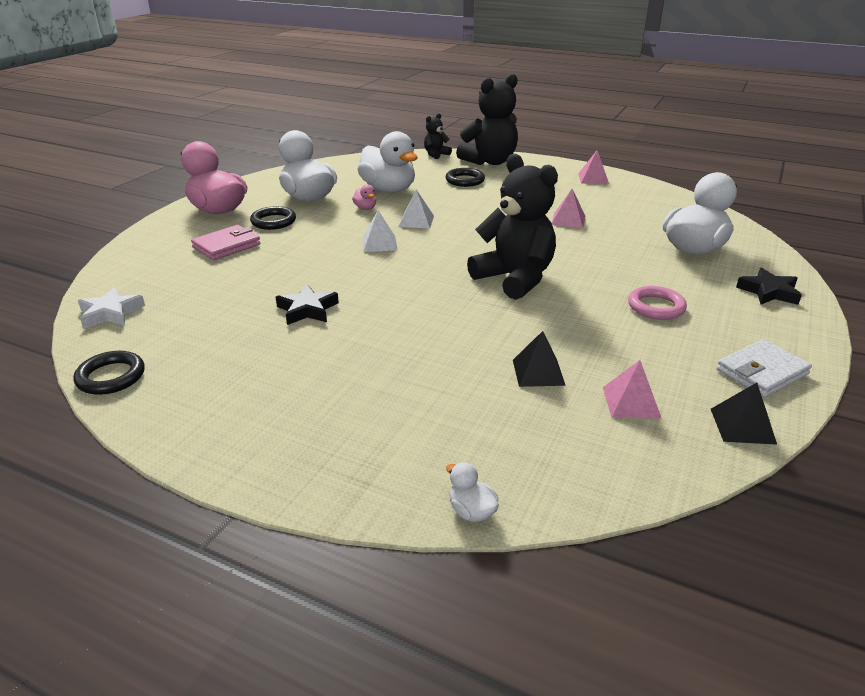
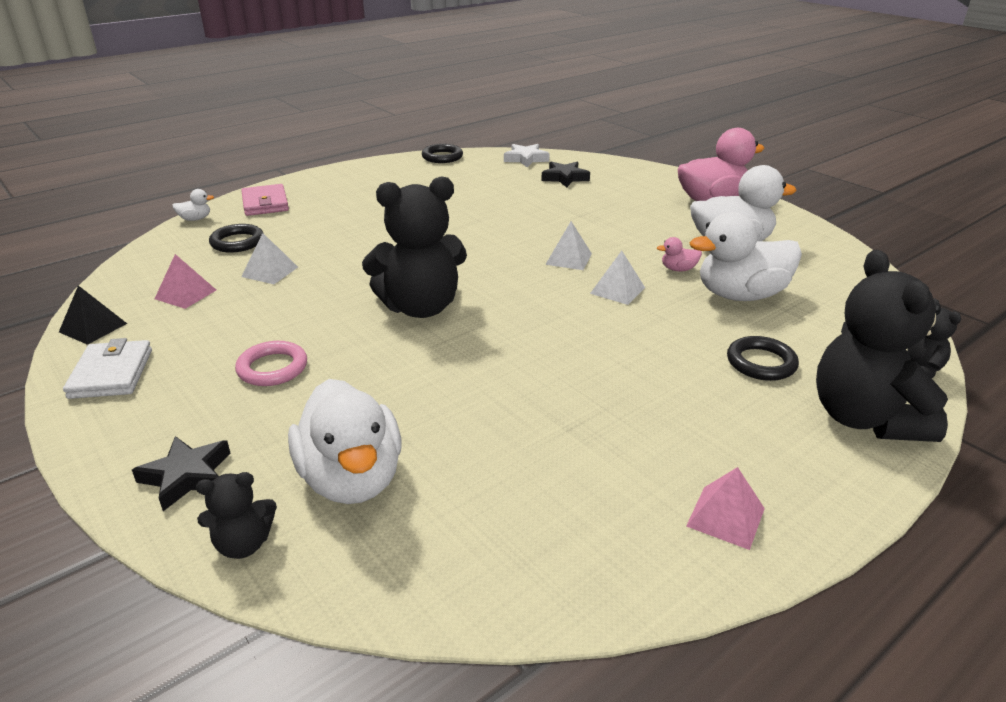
camera: 115 degrees right, 0 degrees up
(226, 246) = (616, 197): pink wallet -> pink wallet (265, 203)
(273, 221) = (665, 220): black ring -> black ring (237, 242)
(307, 310) = (464, 211): black star -> black star (564, 178)
(538, 372) = (270, 271): black pyramid -> white pyramid
(568, 220) = (543, 402): pink pyramid -> none
(768, 259) = (244, 544): none -> black teddy bear

